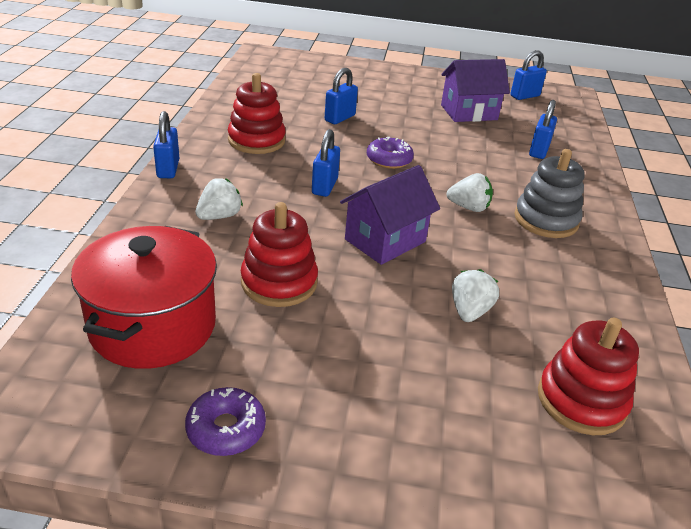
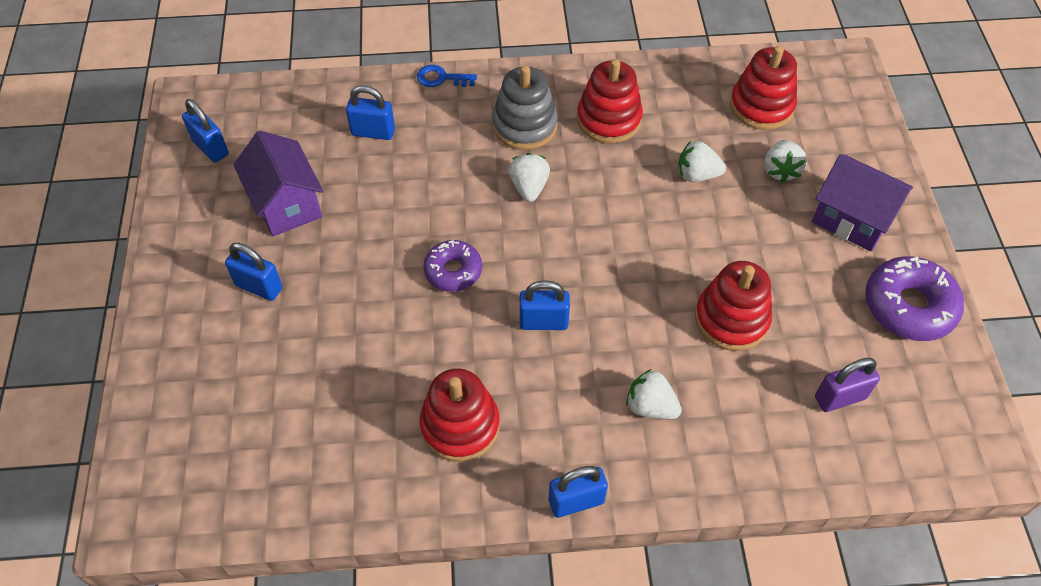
camera: 100 degrees left, 20 degrees up
(153, 326) = (840, 397): red pot -> purple padlock
(226, 429) = (909, 306): purple donut -> purple donut, size x1.57
(340, 118) = (356, 345): blue padlock -> blue padlock (259, 287)
(385, 240) = (623, 248): purple house -> purple house (851, 219)
(467, 382) = (780, 170): none -> white strawberry
(555, 271) = (609, 119): none -> red stacking toy
(606, 189) = (441, 78): none -> blue key

